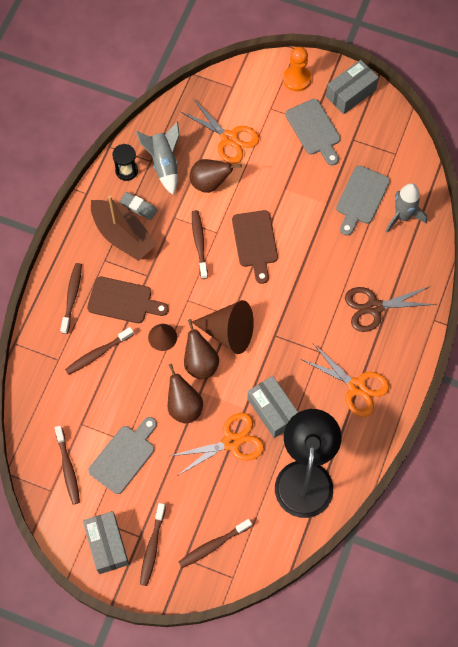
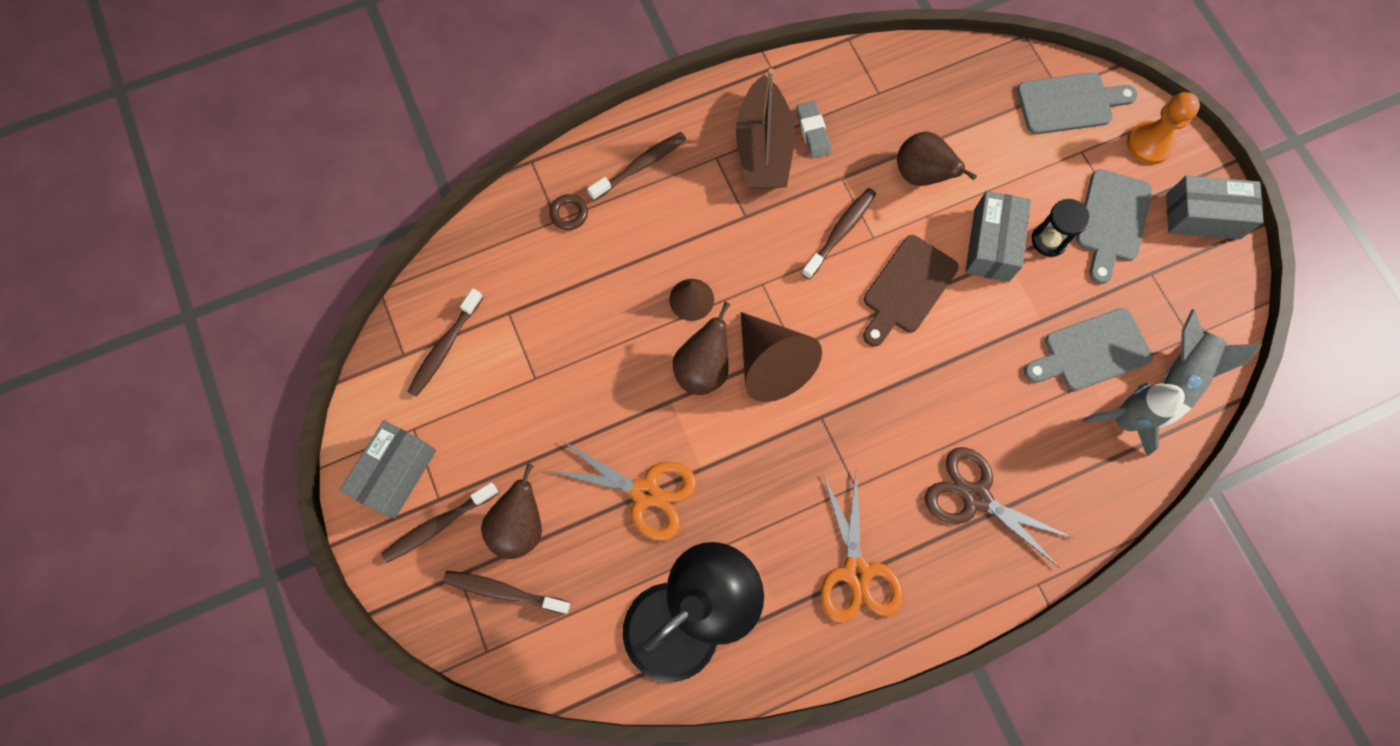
camera: 45 degrees right, 5 degrees up
(61, 351) = (569, 214): none -> brown ring
(98, 353) = (603, 252): brown toothbrush -> none
(123, 301) = (690, 220): brown cutting board -> none
(124, 456) = (514, 392): grey cutting board -> grey cutting board (1069, 103)
(126, 171) = (840, 81): black hourglass -> black hourglass (1049, 240)
(164, 163) = (890, 108): grey rocket -> grey rocket (1180, 376)
(184, 406) = (635, 400): brown pear -> brown pear (520, 525)
(229, 138) = (996, 144): orange scissors -> none
(272, 410) = (729, 502): grey box -> grey box (991, 245)

